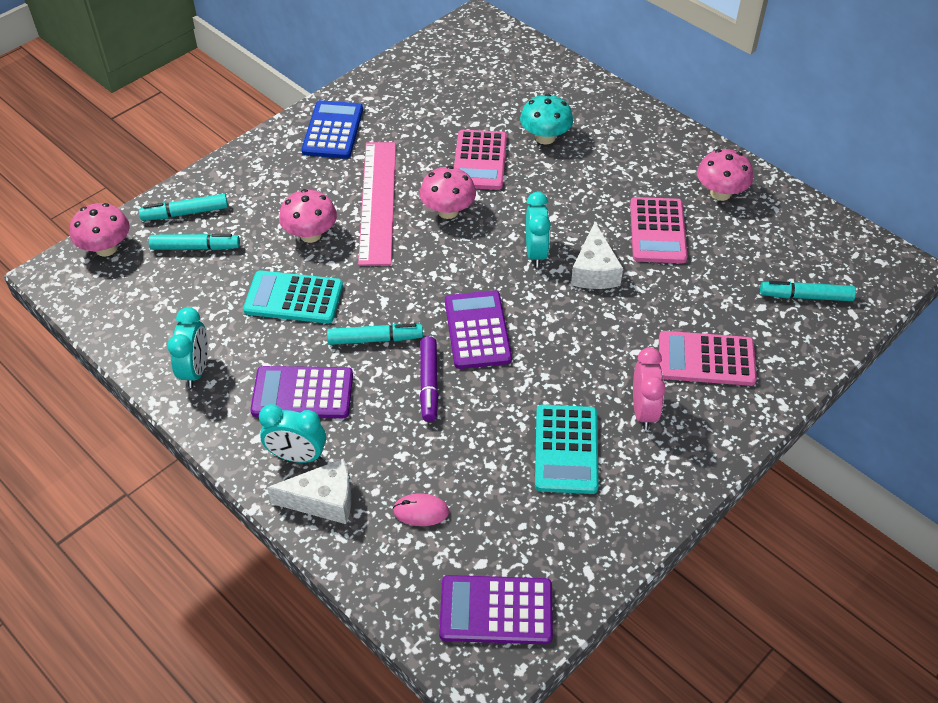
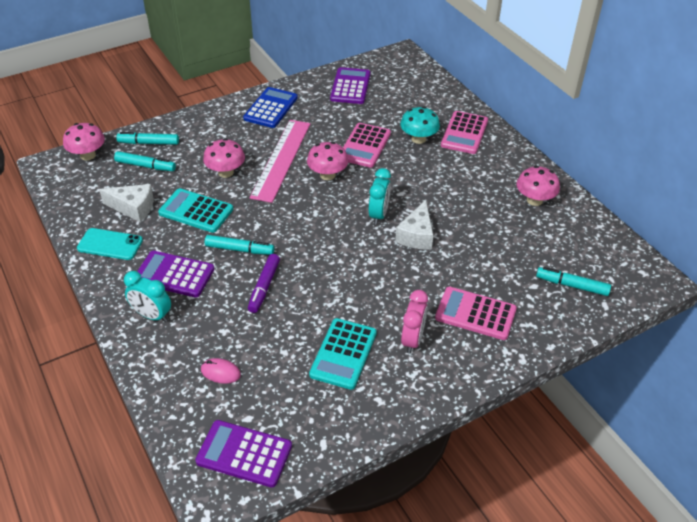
camera: 15 degrees right, 5 degrees down
(196, 370) = (110, 244): turquoise clock -> turquoise phone
(323, 500) = (156, 349): white cheese -> white cheese (133, 208)
(477, 330) = (314, 258): purple calculator -> purple calculator (350, 86)
(657, 231) = (475, 217): pink calculator -> pink calculator (464, 133)

